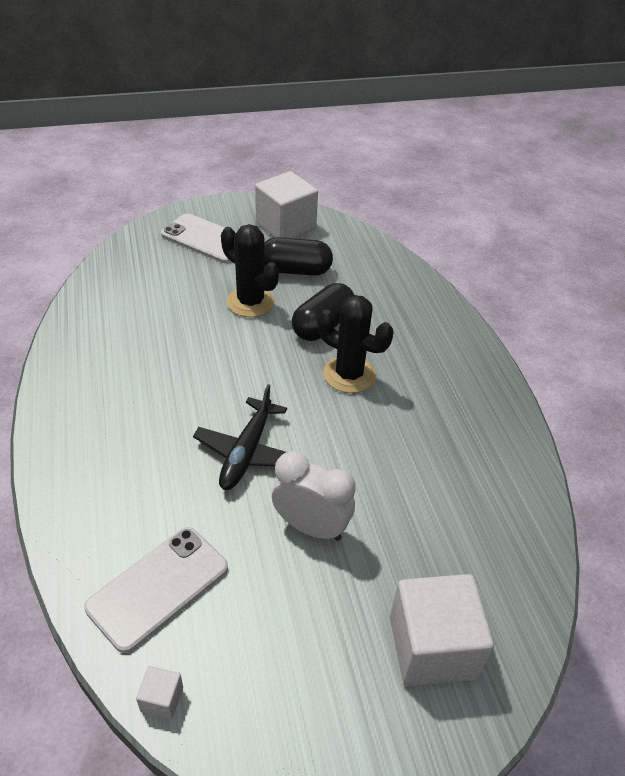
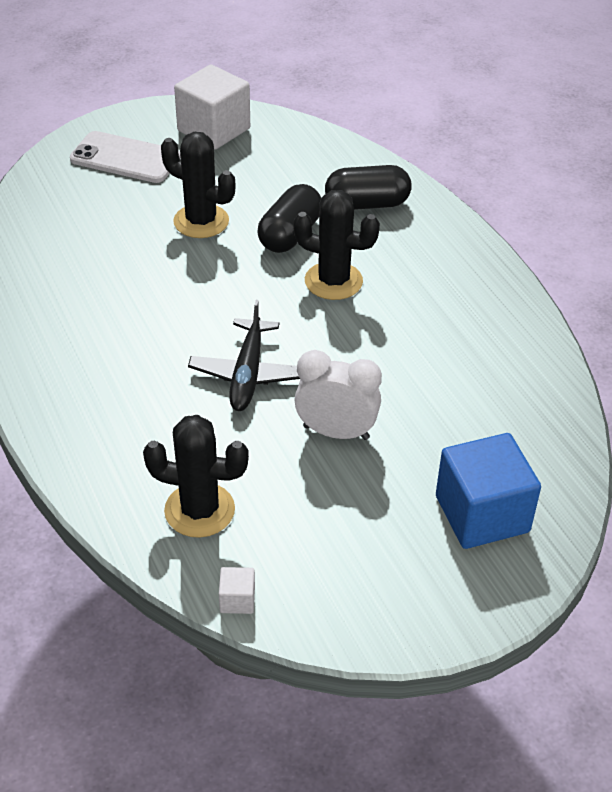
camera: 10 degrees left, 0 degrees up
(158, 587) = (199, 510): white phone -> black cactus
(295, 270) = (241, 179): black capsule -> black capsule (367, 204)
(432, 647) = (482, 514): white cube -> blue cube

